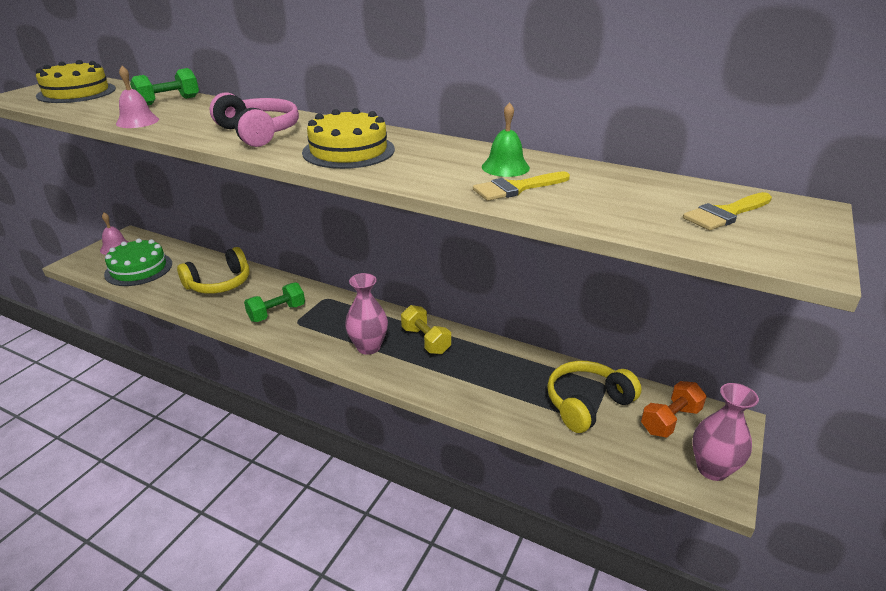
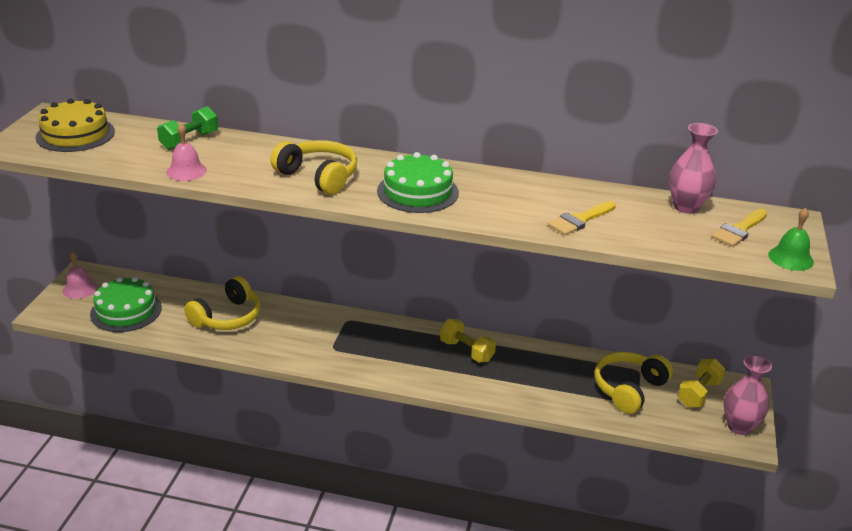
camera: 15 degrees left, 0 degrees up
(258, 133) = (318, 176): pink headphones -> yellow headphones
(277, 313) = (308, 341): green dumbbell -> none
(348, 151) = (417, 192): yellow cake -> green cake
(368, 347) = (416, 364): pink vase -> pink vase (686, 207)
(505, 167) = (559, 198): green bell -> green bell (790, 258)
(670, 420) = (698, 393): orange dumbbell -> yellow dumbbell

